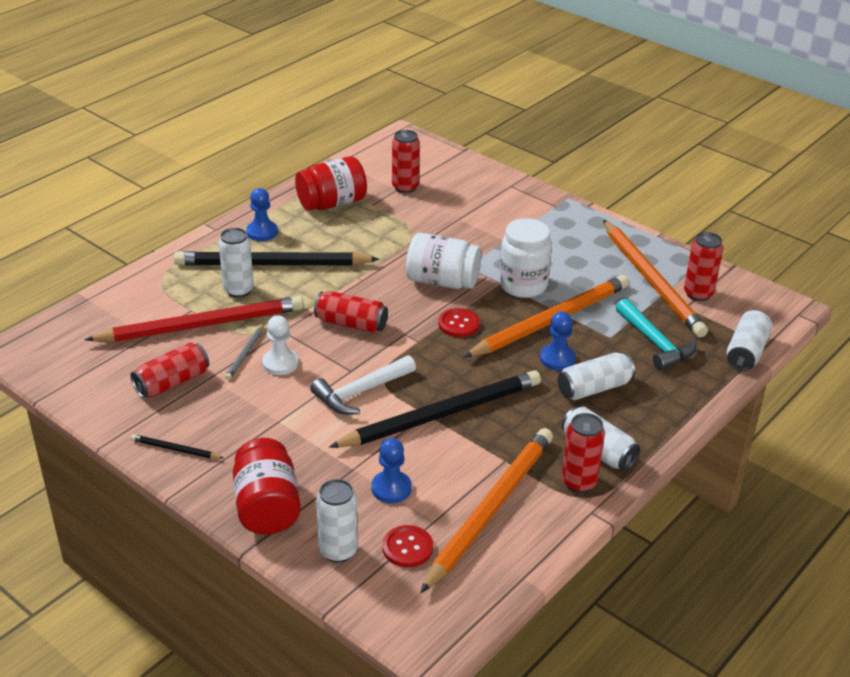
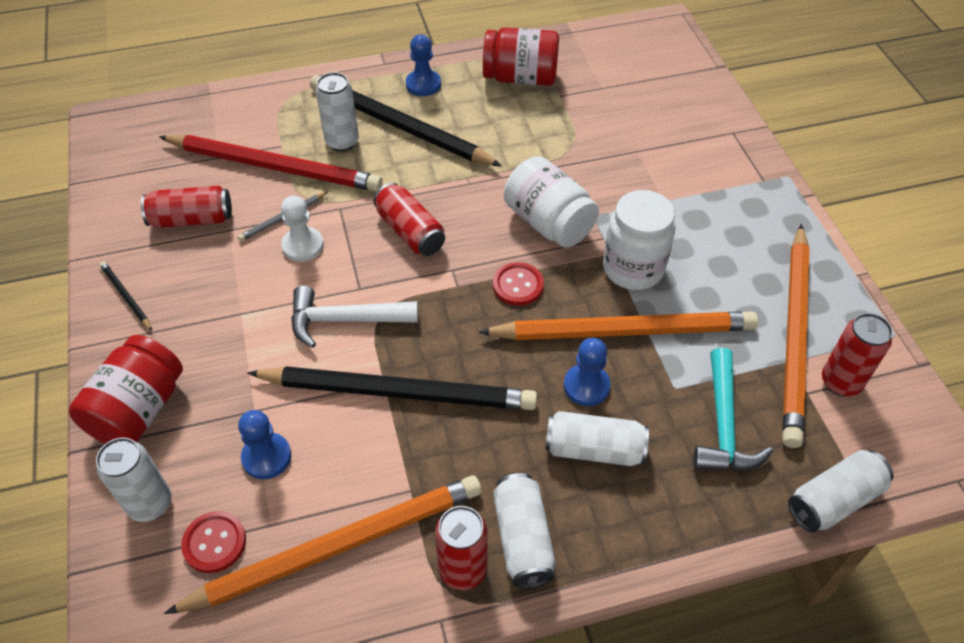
camera: 35 degrees right, 15 degrees up
(405, 187) = (612, 88): red can -> none

